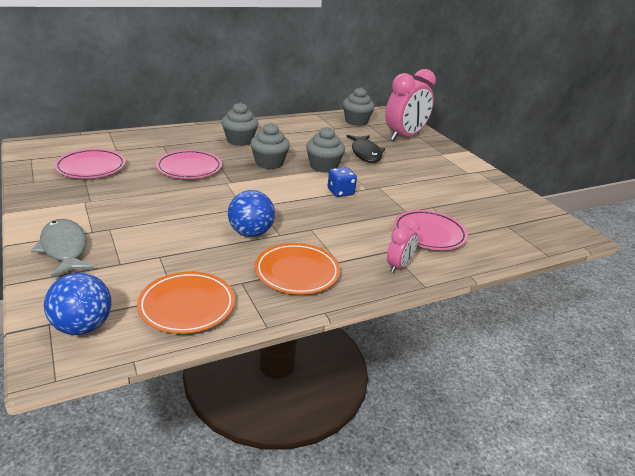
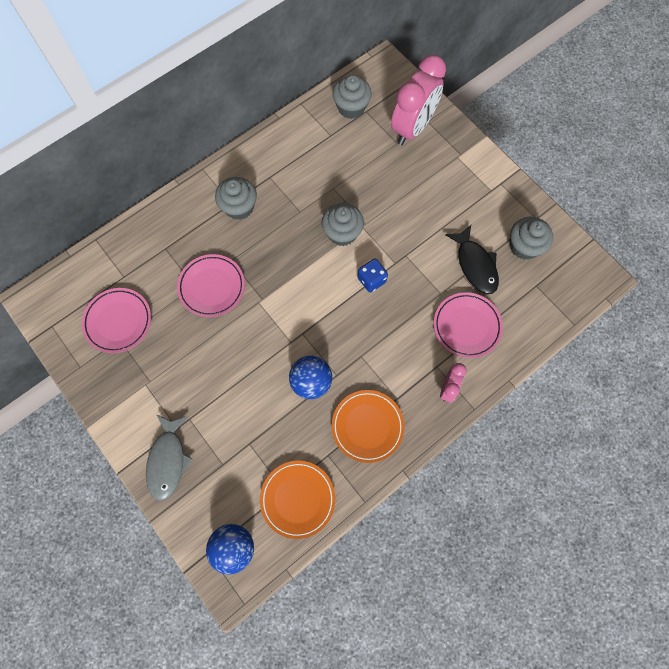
camera: 10 degrees left, 40 degrees up
(64, 248) = (168, 460): grey fish -> grey fish turned 135 degrees counterclockwise
(269, 163) = (286, 246): grey cupcake -> grey cupcake (524, 246)
(365, 153) = (378, 186): black fish -> black fish (475, 265)

